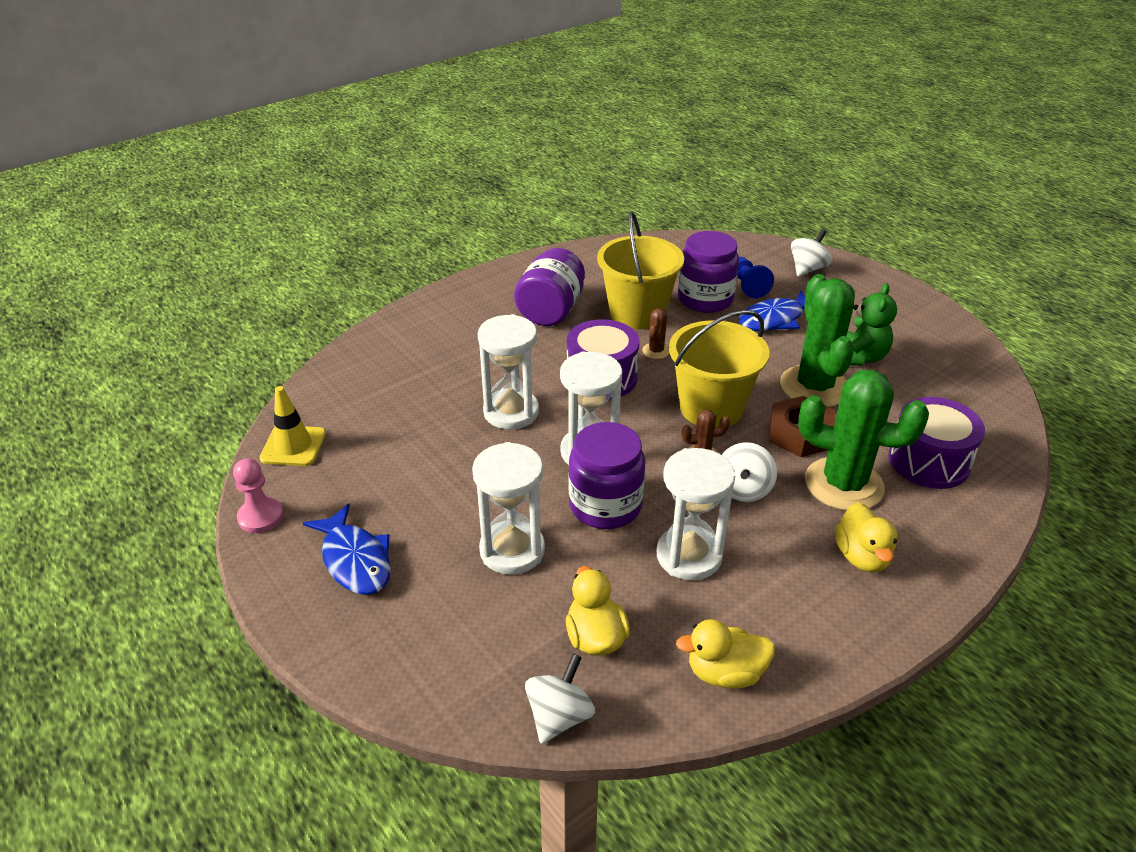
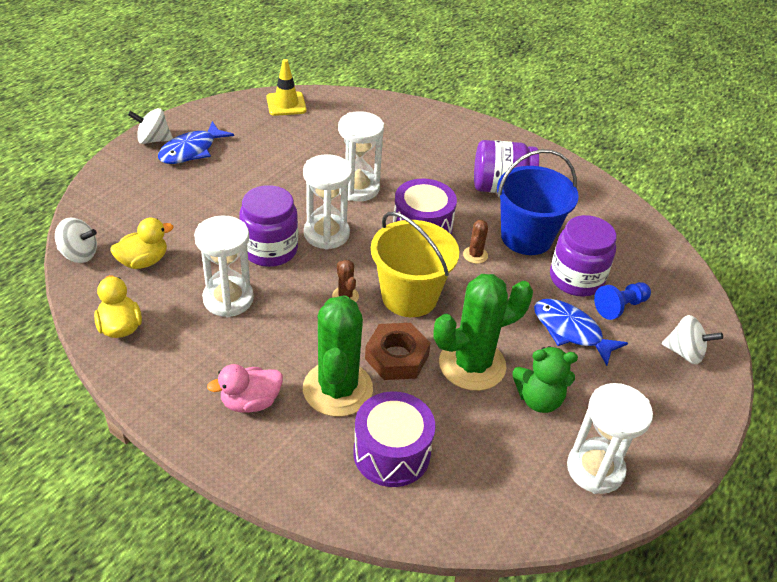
camera: 70 degrees right, 5 degrees up
(260, 517) = (219, 108): pink pawn -> none
(512, 550) = (214, 212): white hourglass -> white hourglass (595, 469)
(637, 313) = (526, 237): yellow bucket -> blue bucket
(656, 351) = (475, 255): brown cactus -> brown cactus turned 75 degrees counterclockwise
(743, 489) = (311, 324): white spinning top -> white spinning top (153, 140)
(861, 557) = (250, 402): yellow duck -> pink duck

